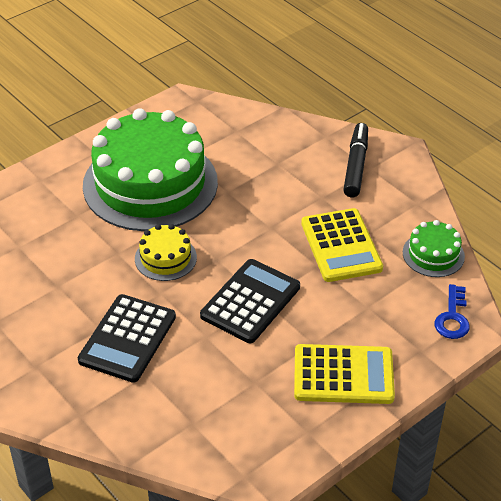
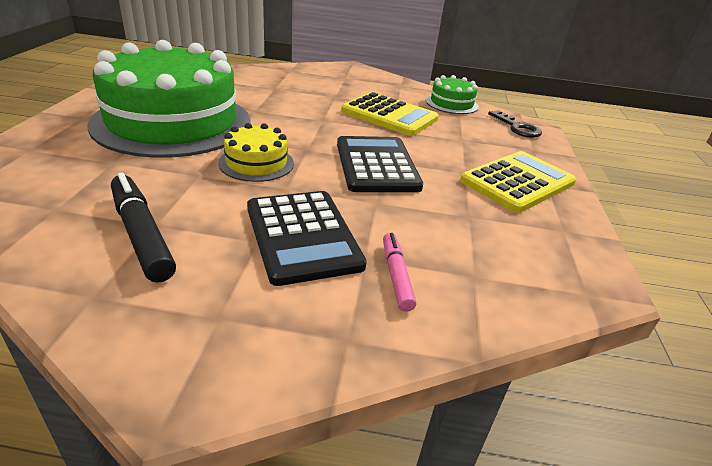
camera: 45 degrees left, 10 degrees down
(148, 396) = (396, 276): none -> pink marker
(356, 165) = (333, 78): black marker -> black marker (142, 234)
(452, 317) = (517, 127): blue key -> black key

